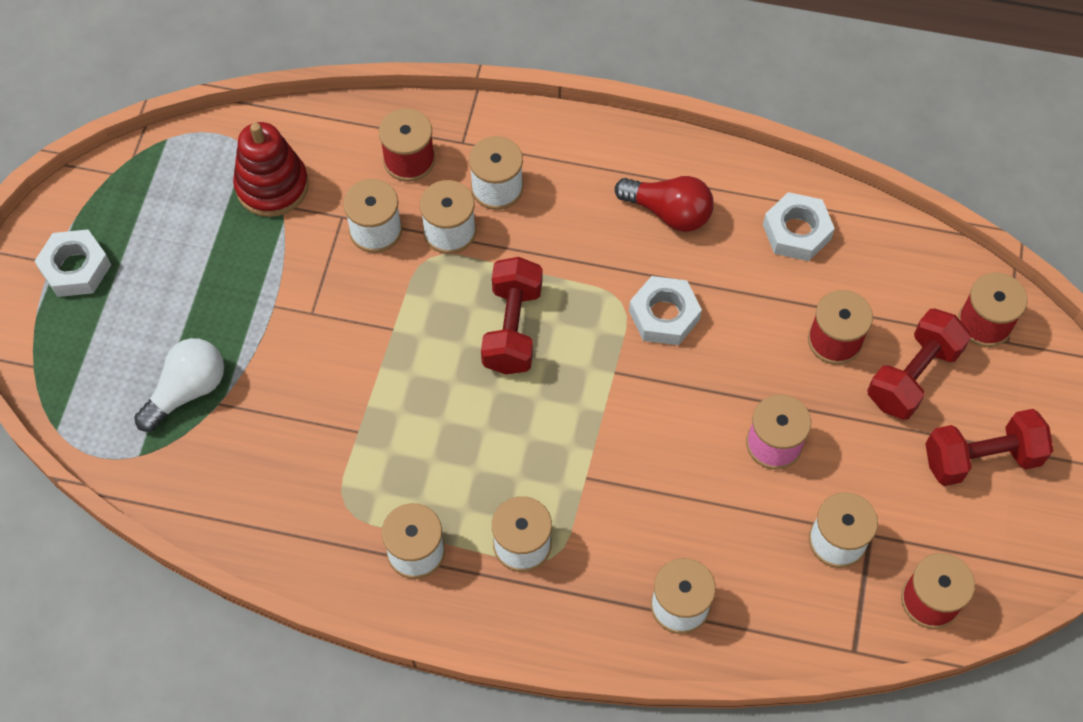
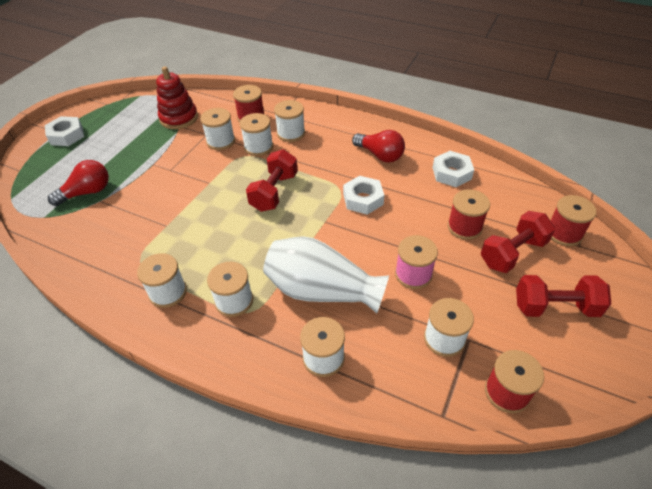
camera: 15 degrees right, 15 degrees down
(187, 390) = (87, 192): white light bulb -> red light bulb
(646, 500) = (322, 290): none -> white vase

